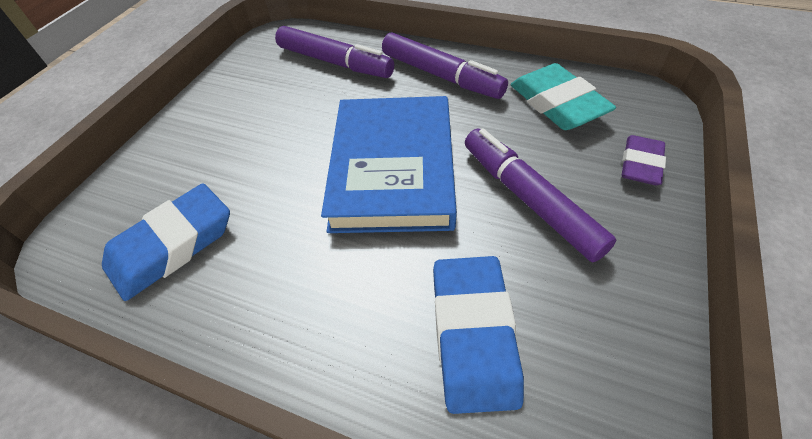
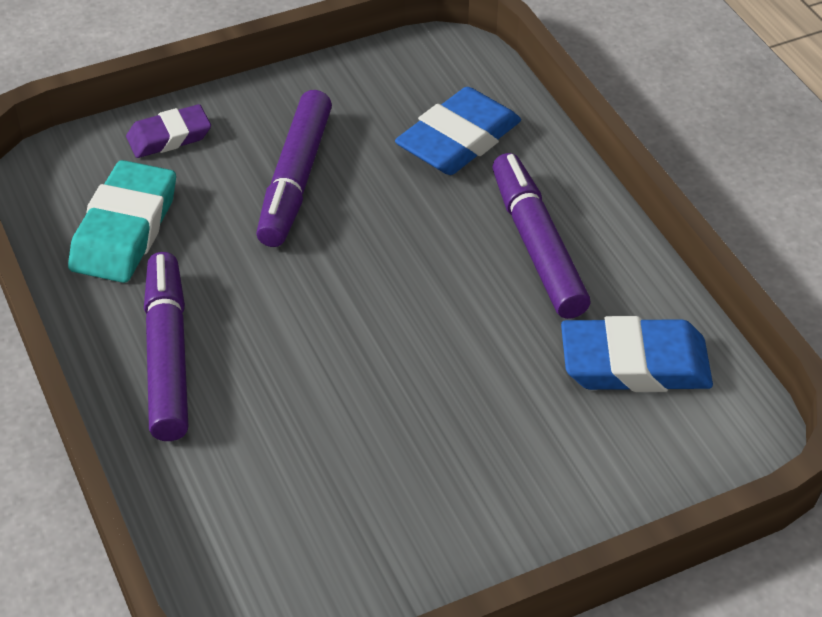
camera: 140 degrees left, 5 degrees down
(334, 62) = (249, 489): purple marker -> purple marker (537, 246)
(393, 168) = (364, 287): blue book -> none

